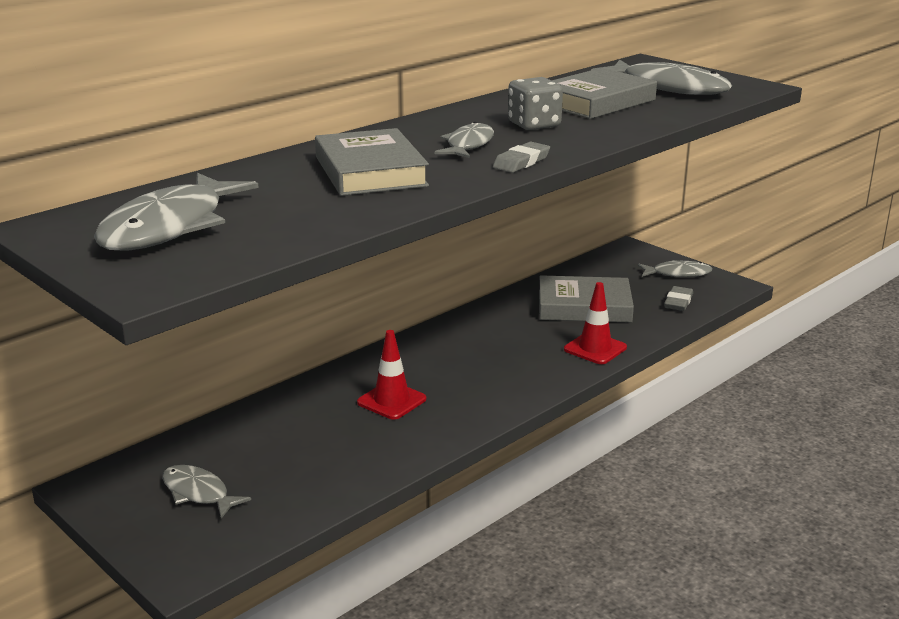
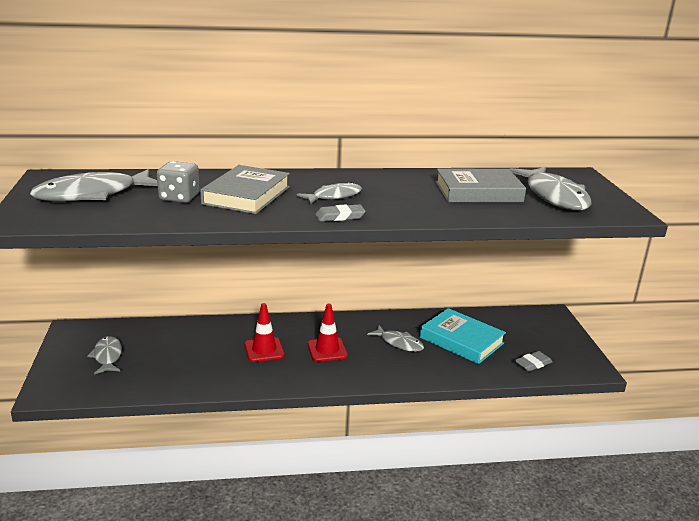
camera: 35 degrees right, 0 degrees up
(534, 125) = (402, 195): grey dice -> grey dice (179, 198)
(584, 306) = (461, 340): grey book -> turquoise book
(595, 348) = (427, 371): red traffic cone -> red traffic cone (327, 350)
(678, 274) = (562, 344): grey fish -> grey fish (399, 343)

